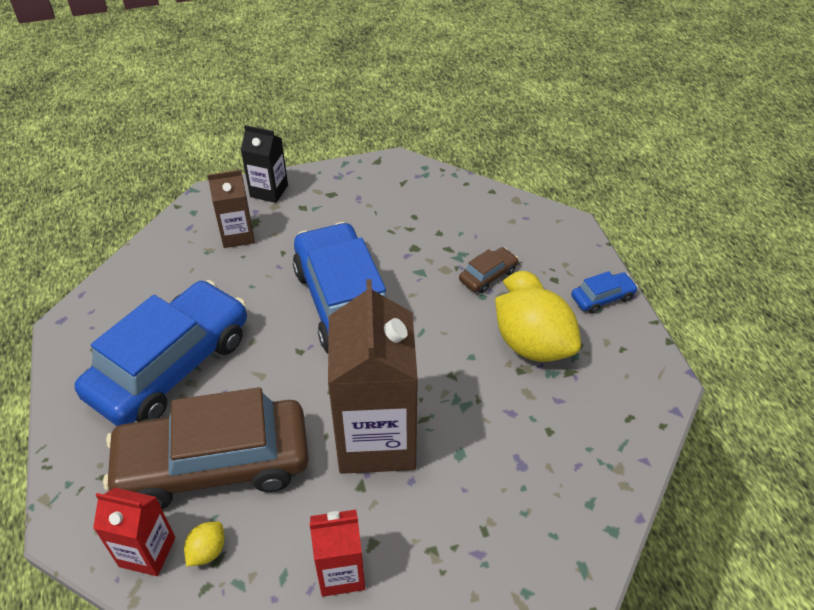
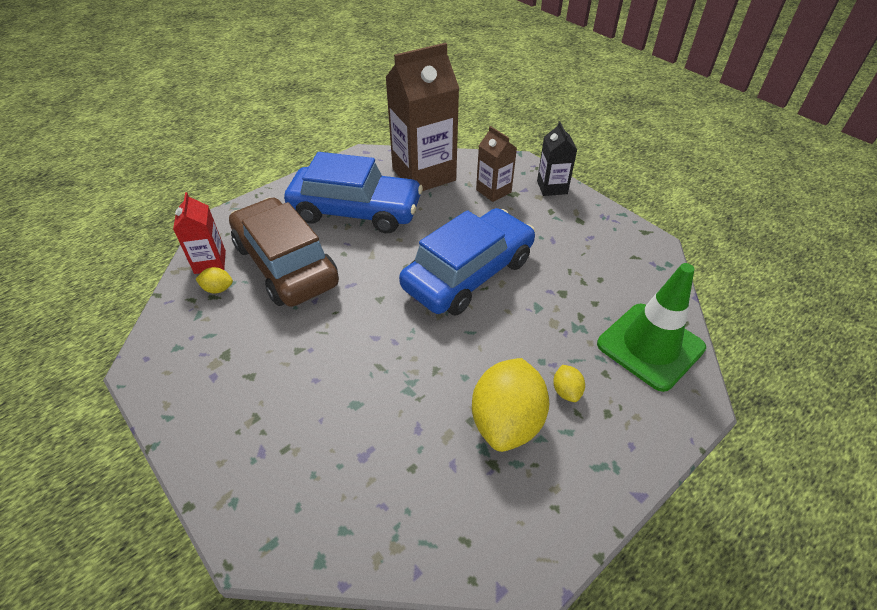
camera: 65 degrees right, 0 degrees up
(341, 572) = (220, 366): red carton -> none
(376, 439) = (345, 343): brown carton -> brown carton (424, 174)
(488, 276) = (570, 356): brown car -> none
(504, 223) = (650, 346): none -> green traffic cone
(602, 298) = (614, 466): blue car -> none

